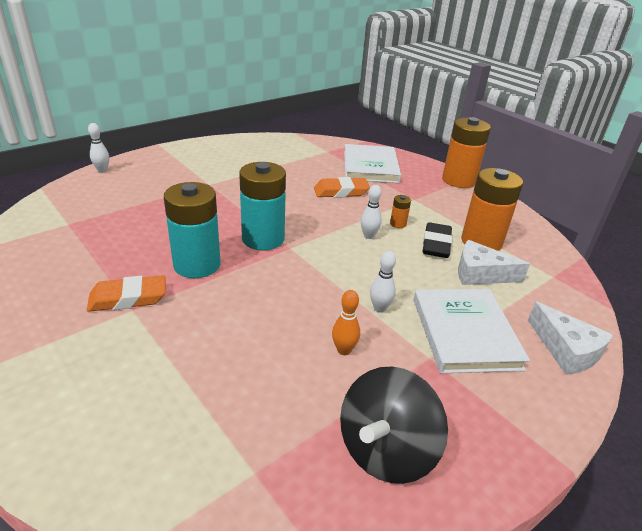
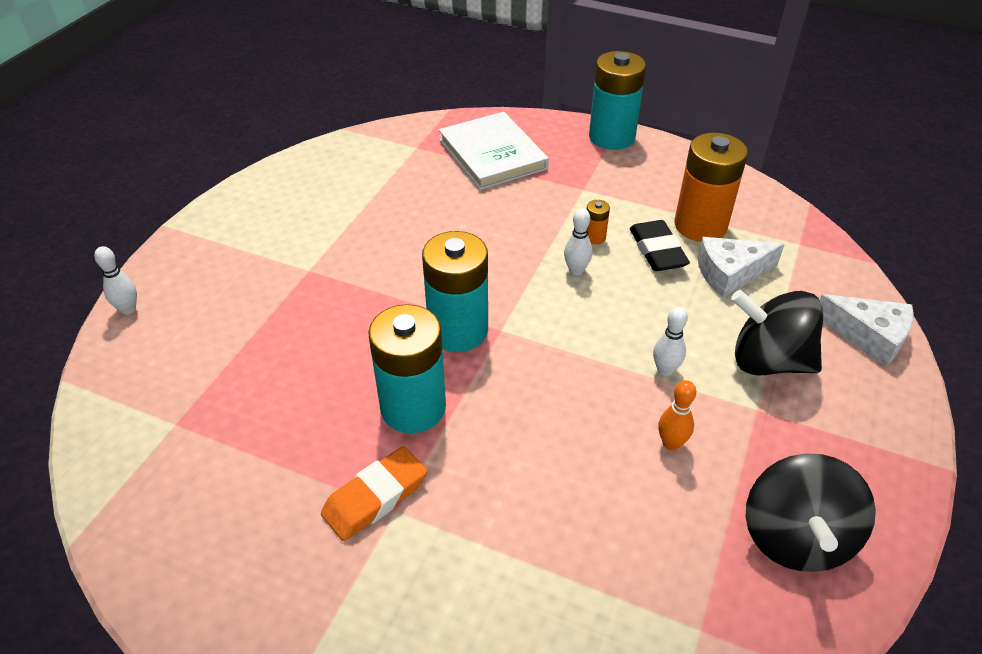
camera: 25 degrees left, 10 degrees up
(341, 192) = (489, 213): orange eraser -> none
(458, 180) = (611, 137): orange battery -> turquoise battery
(465, 333) = (768, 361): white book -> black spinning top

